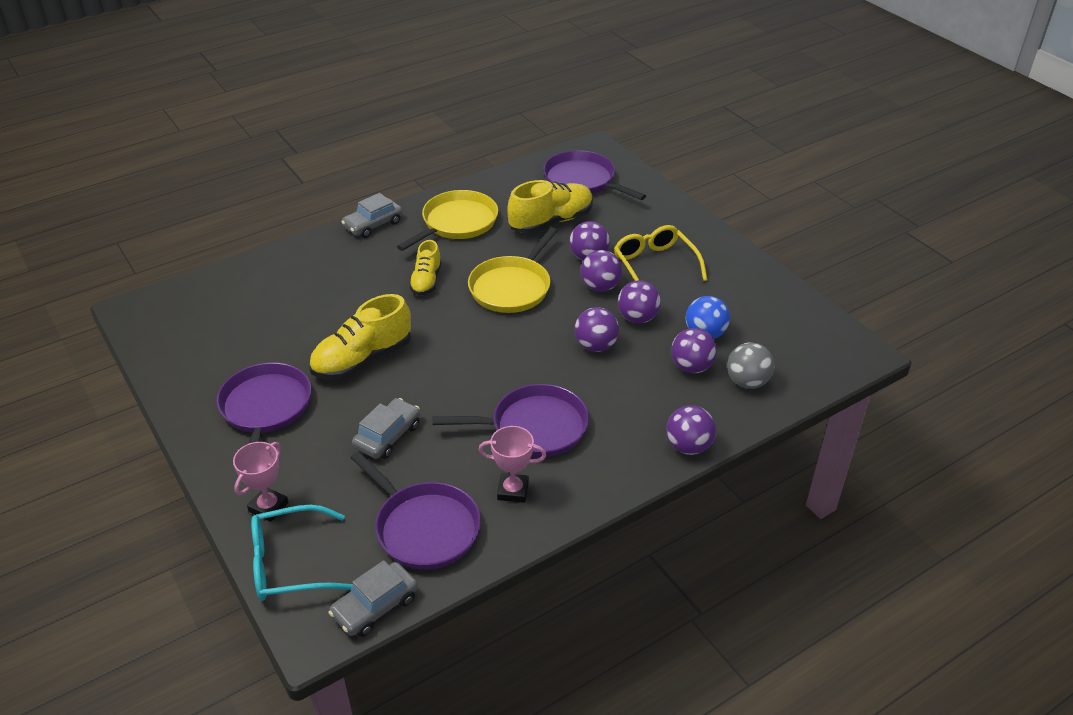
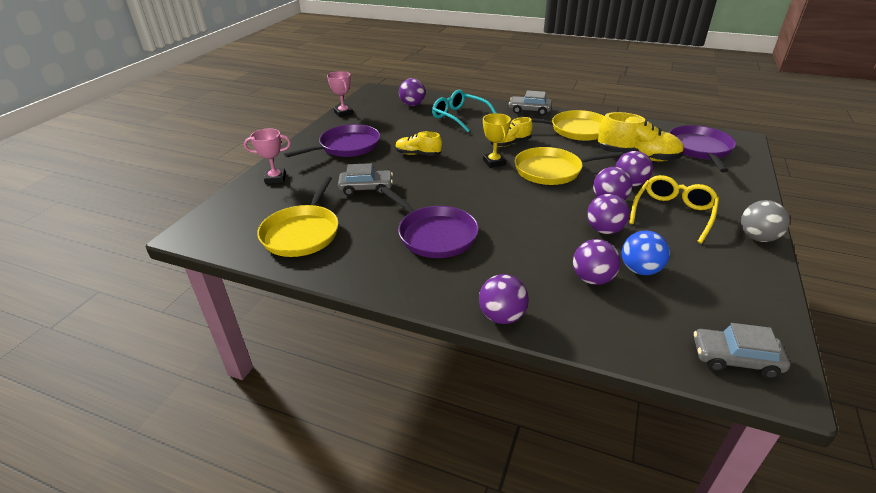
camera: 55 degrees right, 5 degrees down
(289, 564) = (238, 202): turquoise glasses -> turquoise glasses (459, 117)
(362, 359) = (418, 154): yellow shoe -> yellow shoe, size x0.60
(375, 606) = (224, 244): grey car -> grey car (735, 359)
(424, 528) = (302, 233): purple pan -> yellow pan
(450, 314) = (494, 162): none -> yellow trophy
(513, 490) = (366, 252): pink trophy -> pink trophy (343, 113)
(595, 346) = (547, 225): purple ball -> purple ball (412, 105)
(747, 382) = (621, 318): grey ball -> grey ball (757, 237)

